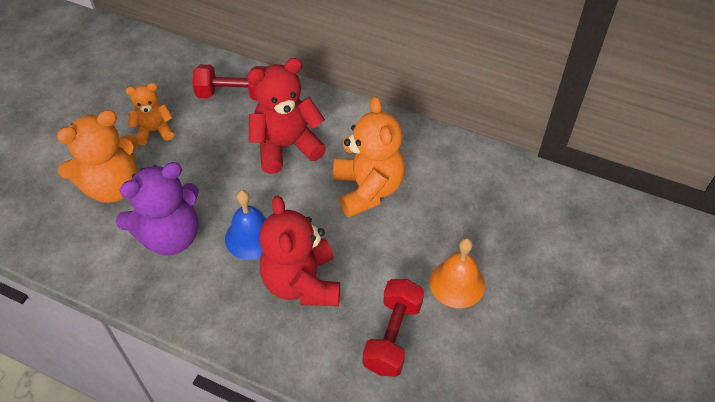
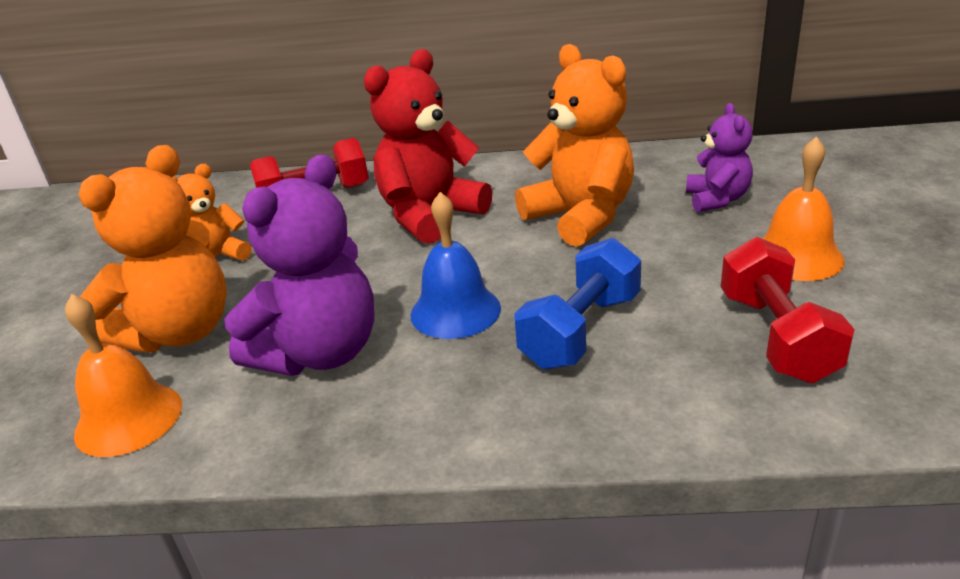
camera: 20 degrees left, 20 degrees down
(68, 239) = (129, 418): none -> orange bell
(302, 283) = (581, 331): red teddy bear -> blue dumbbell
(457, 212) = (717, 200): none -> purple teddy bear

